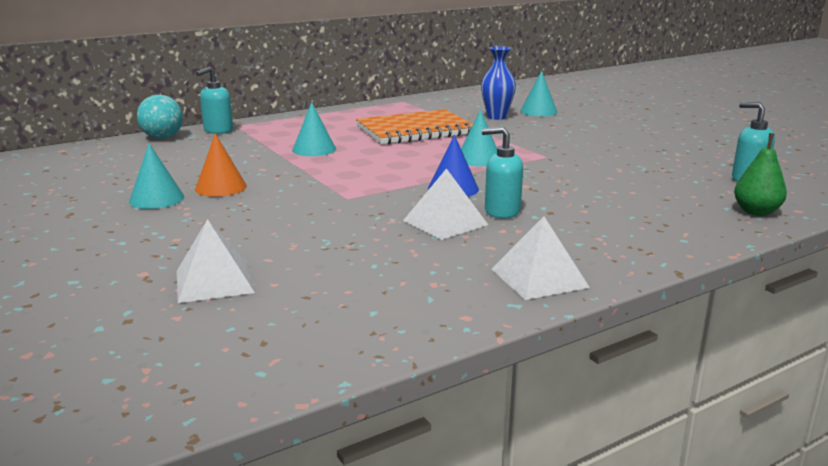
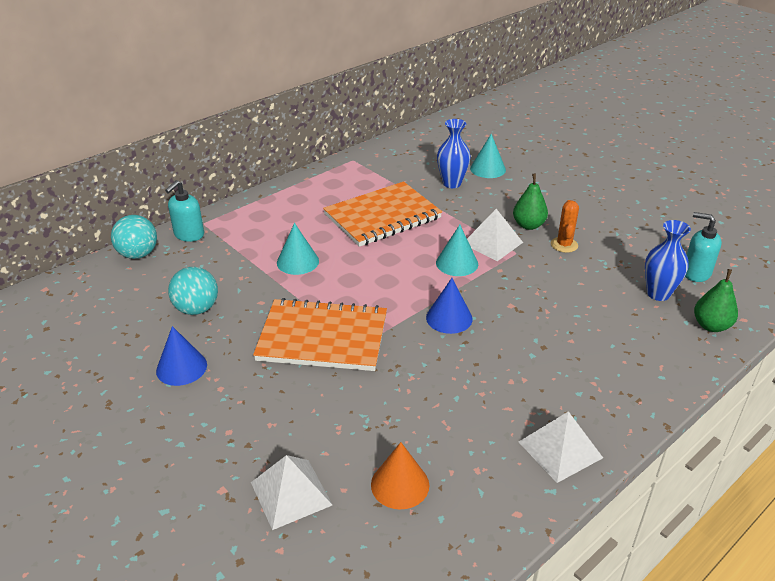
camera: 10 degrees left, 15 degrees up
(156, 199) = (181, 367): turquoise cone -> blue cone
(196, 168) = (196, 309): none -> turquoise ball
(221, 187) = (234, 340): orange cone -> orange cone (400, 484)
(311, 192) = (323, 337): none -> orange notebook
(445, 222) = (459, 375): white pyramid -> white pyramid (492, 243)
(502, 211) = (502, 351): turquoise soap dispenser -> none
(567, 142) = (528, 225): none -> green pear
(601, 155) = (564, 245): none -> orange cactus
(698, 189) = (658, 294): none -> blue vase

